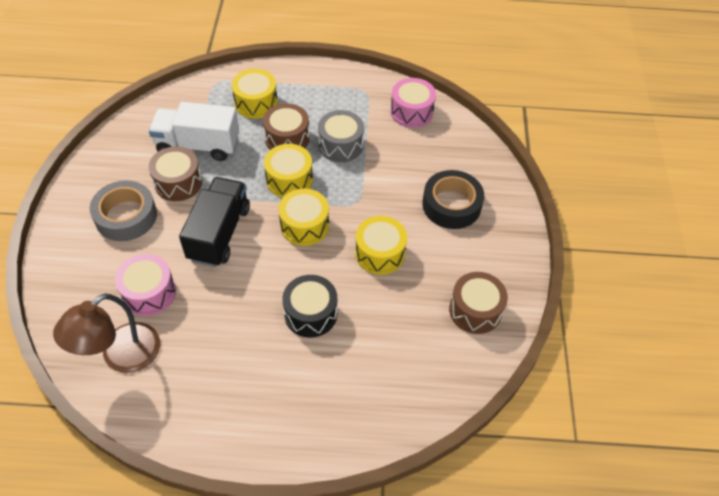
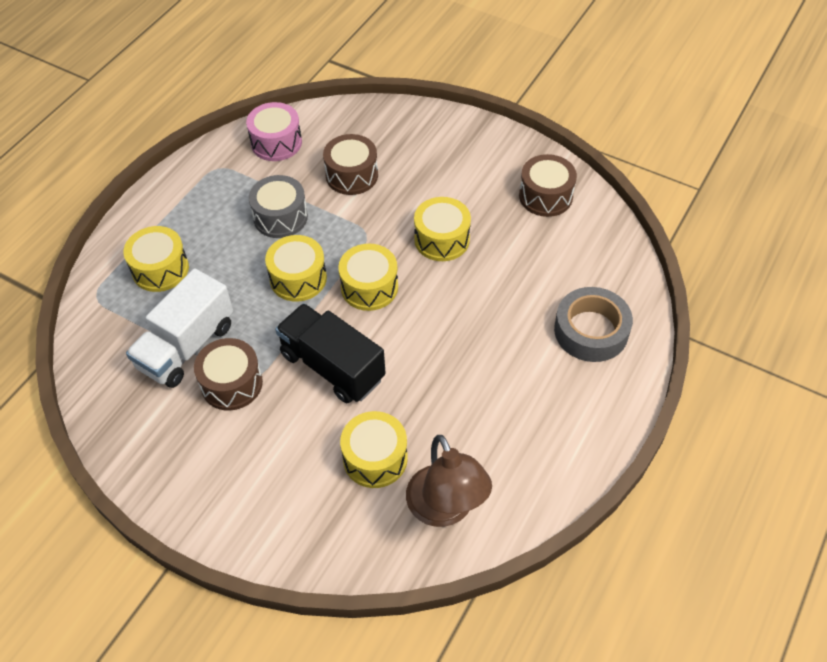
camera: 60 degrees left, 0 degrees up
(126, 216) = (248, 452): grey tape -> grey tape (591, 331)
(149, 293) = (375, 458): pink drum -> yellow drum
(287, 138) = (237, 259): brown drum -> brown drum (352, 175)
(310, 313) = (482, 321): black drum -> none
(451, 205) = (417, 162): black tape -> none

